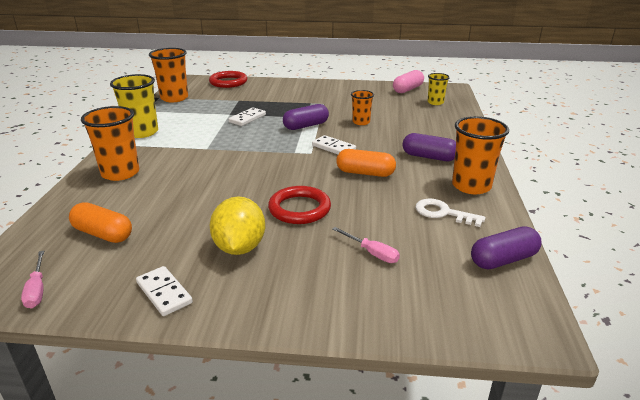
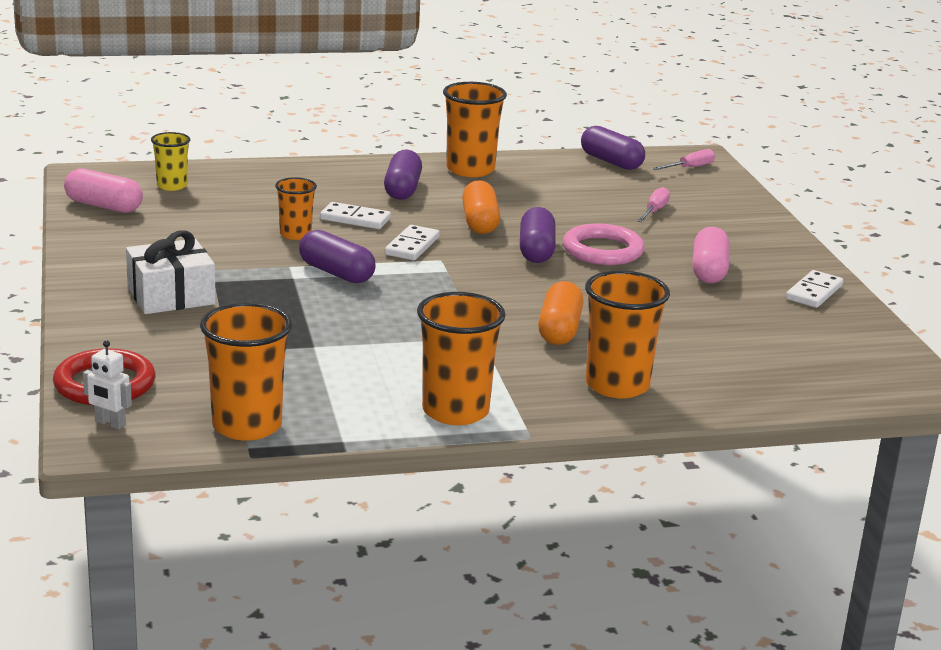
camera: 110 degrees left, 5 degrees down
(37, 290) = (884, 356): pink screwdriver -> pink screwdriver (690, 168)
(103, 234) = (765, 351): orange capsule -> orange capsule (559, 330)
(142, 132) = (455, 411): yellow cup -> orange cup
(198, 81) = (110, 424): none -> white robot
(239, 247) = (709, 270): yellow lemon -> pink capsule
(247, 118) = (329, 325): white domino -> white domino (355, 219)
(299, 95) = (171, 296): none -> white gift
(299, 209) = (603, 250): red ring -> pink ring
(310, 184) = (536, 250): none -> purple capsule
(443, 213) = (546, 183): white key -> none

